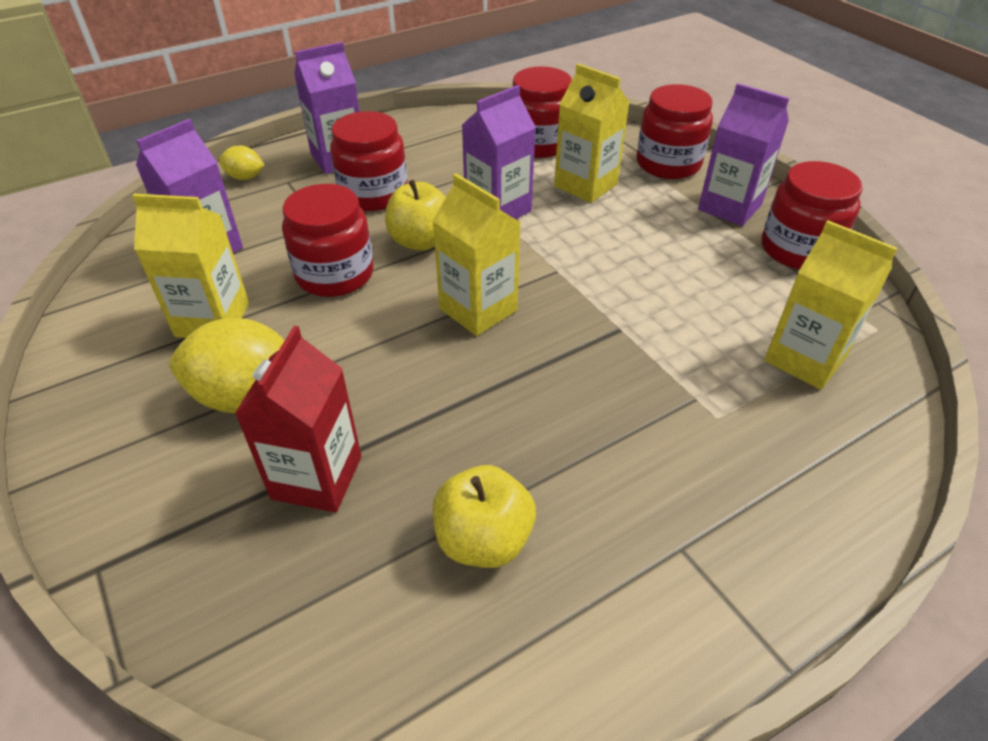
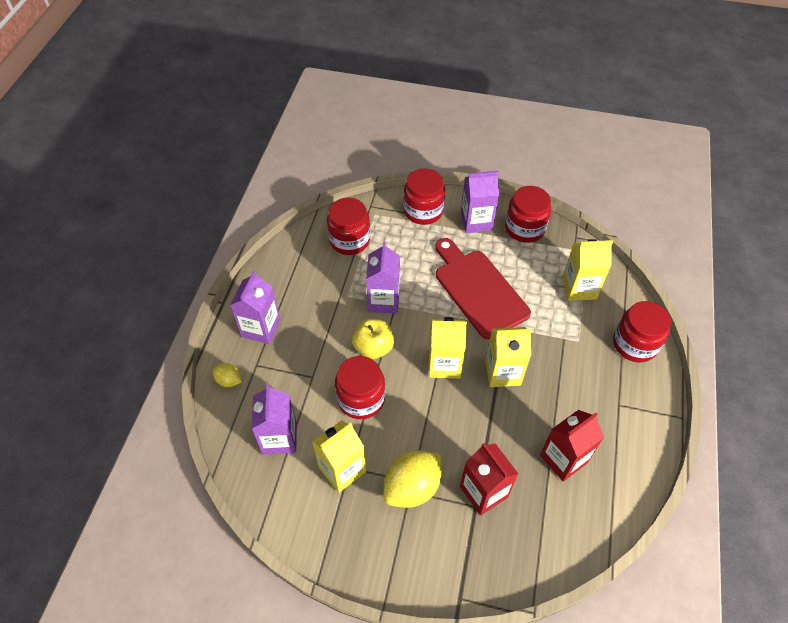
camera: 45 degrees left, 10 degrees up
(245, 177) = (229, 380): yellow lemon -> yellow lemon turned 60 degrees clockwise
(373, 194) = (312, 337): red jar -> red jar (635, 344)
(483, 540) = (563, 459): yellow apple -> red carton
(585, 185) = (403, 253): yellow carton -> yellow carton (503, 372)
(635, 269) = (478, 290): none -> red cutting board

